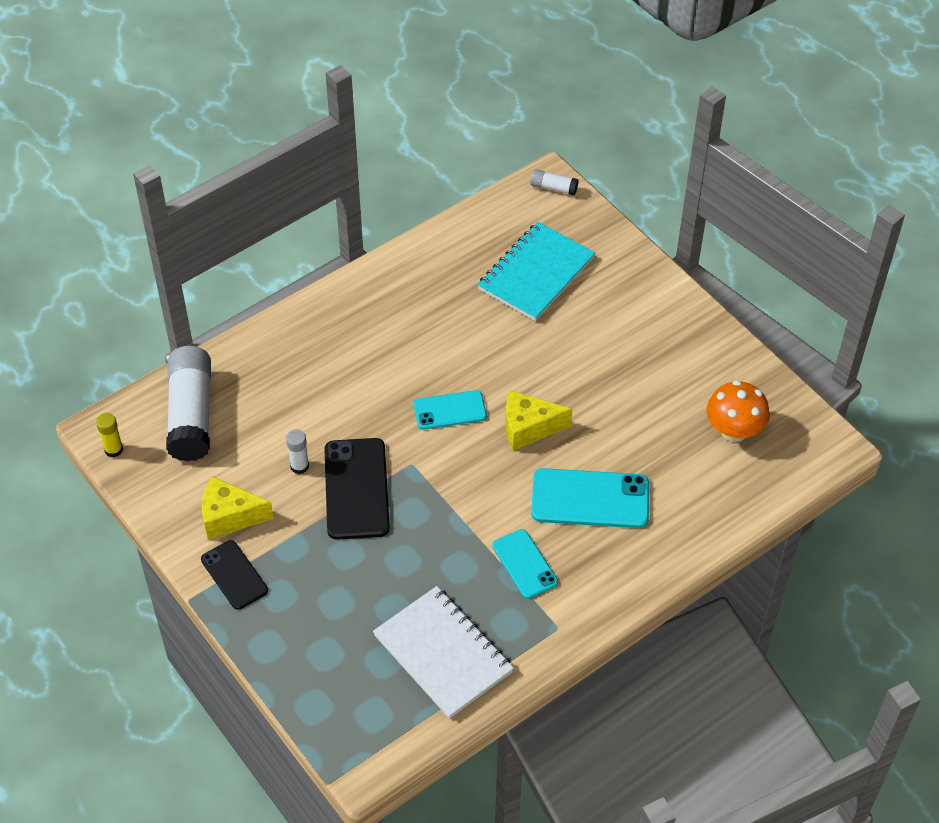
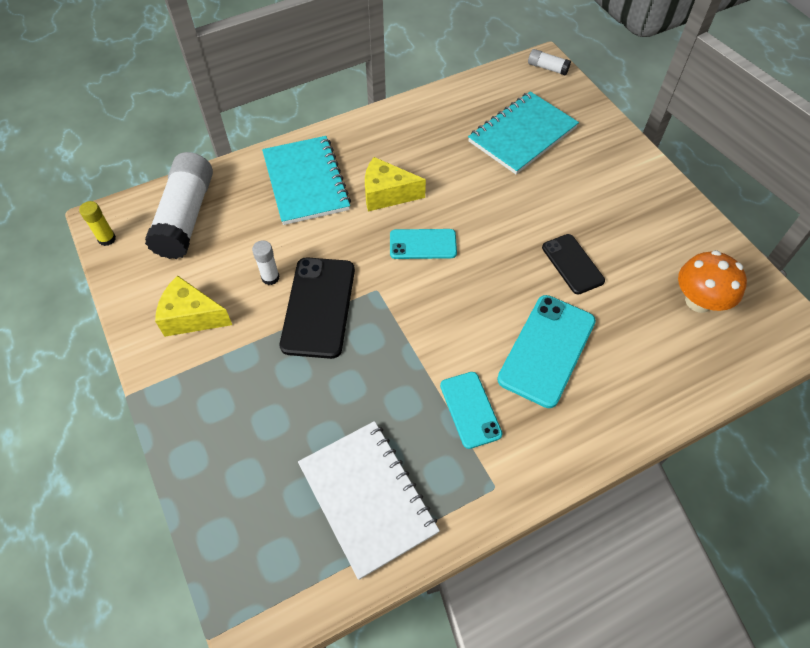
camera: 10 degrees right, 5 degrees up
(234, 575) = (178, 377): black phone -> black phone (572, 264)
(311, 359) = (306, 182): none -> turquoise notebook
(528, 428) = (495, 271): yellow cheese -> yellow cheese (387, 194)
(590, 499) = (546, 350): turquoise phone -> turquoise phone turned 75 degrees counterclockwise

